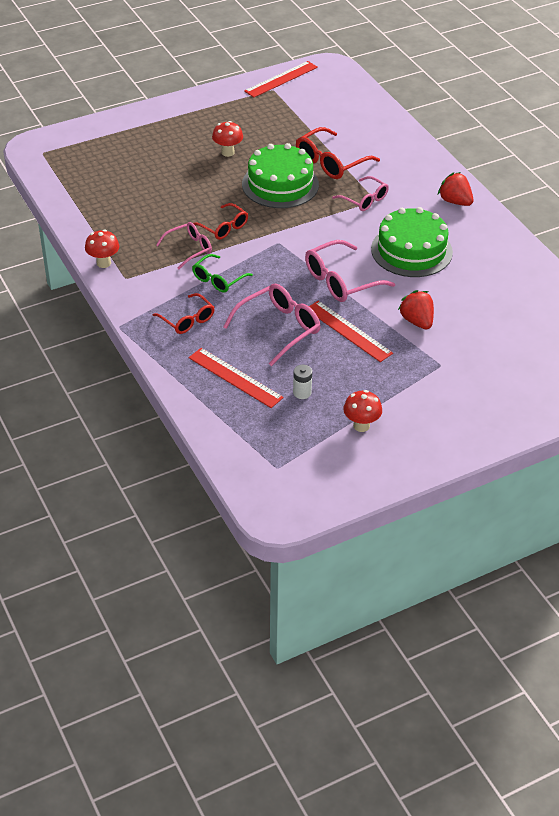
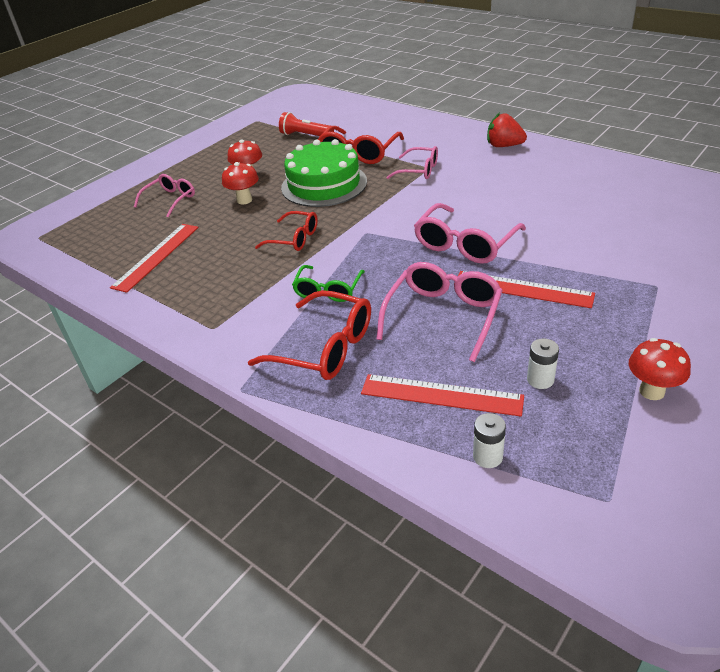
camera: 20 degrees left, 5 degrees down
(103, 263) = (174, 321): red mushroom -> red mushroom (244, 200)
(187, 320) = (325, 348): red glasses -> red glasses, size x1.55
(189, 249) = (270, 271): pink glasses -> pink glasses (170, 200)
(232, 421) = (487, 456): none -> white battery
(281, 79) = (258, 112): red ruler -> red ruler (156, 256)
(302, 124) = (305, 135): none -> red flashlight
(411, 250) = (507, 195): green cake -> none
(417, 321) = (583, 253): red strawberry -> none

